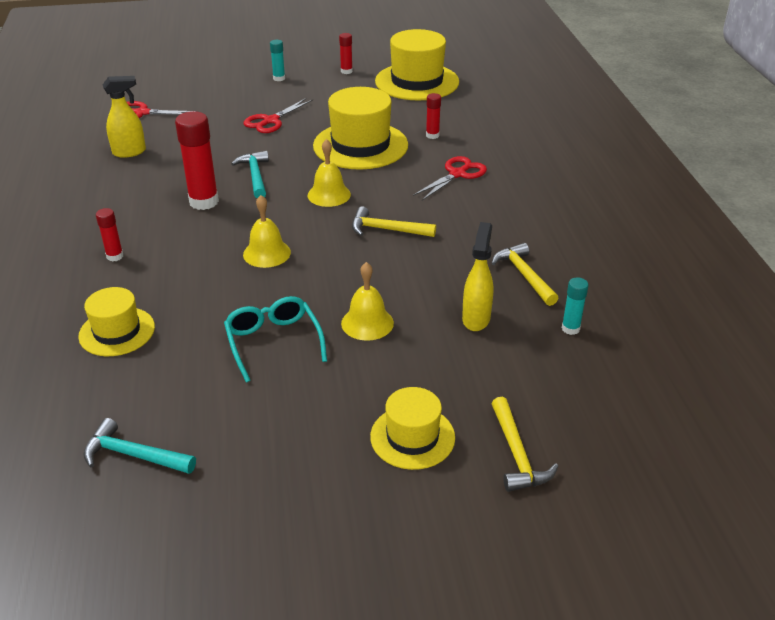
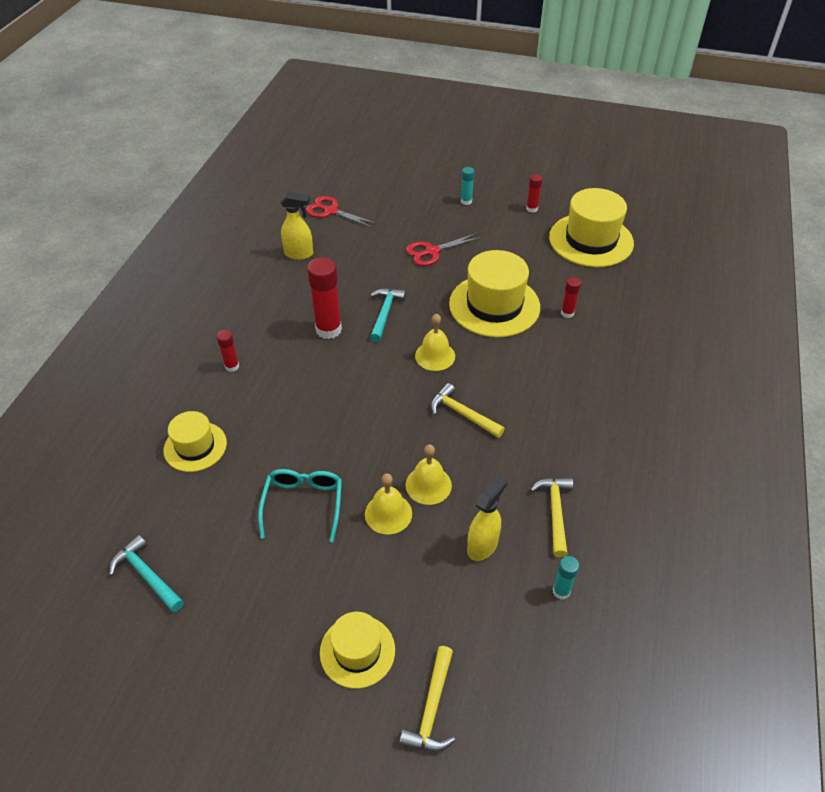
camera: 25 degrees right, 10 degrees up
(267, 253) = (348, 405): yellow bell -> yellow bell (428, 485)
(457, 174) = (563, 368): red scissors -> none

